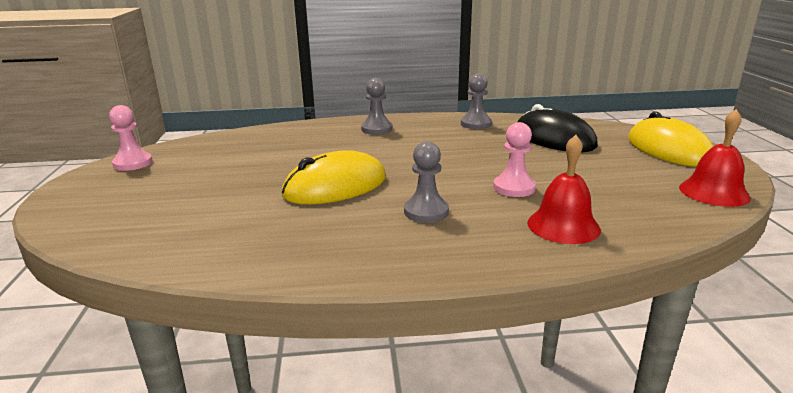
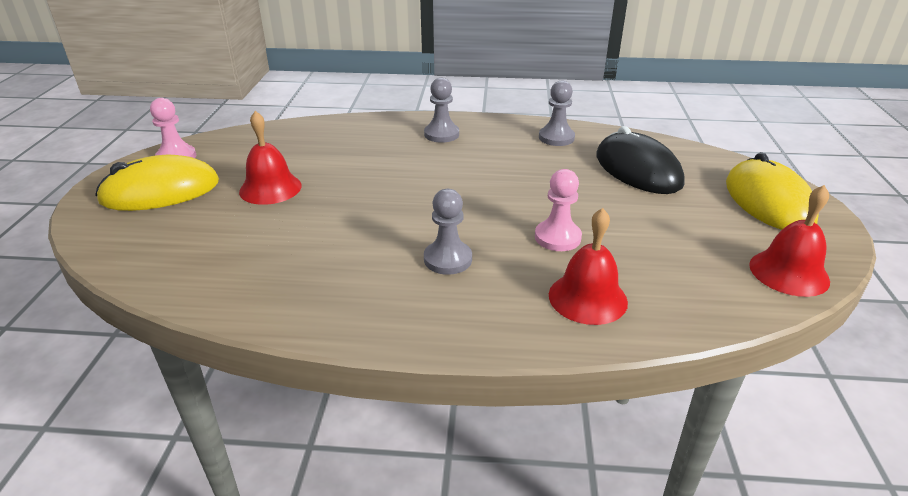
camera: 10 degrees right, 10 degrees up
(235, 177) = (270, 188): none -> red bell
(335, 186) = (367, 213): yellow mouse -> yellow mouse (160, 191)

